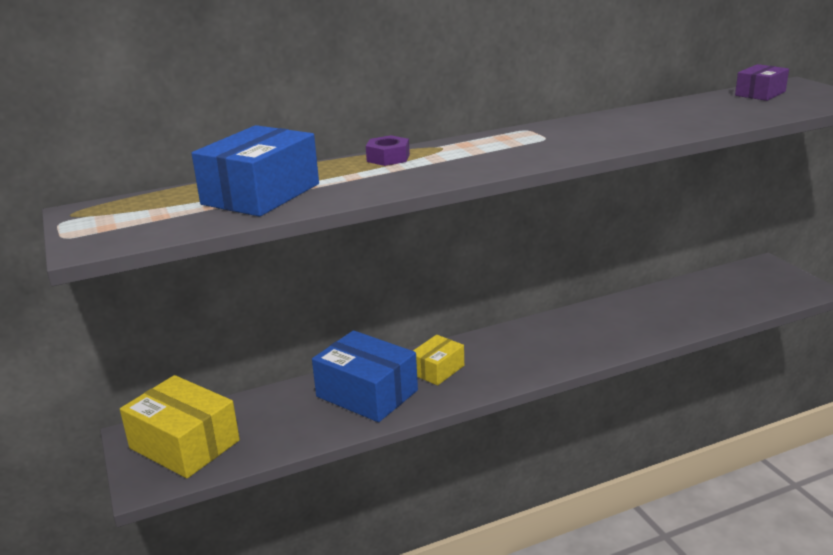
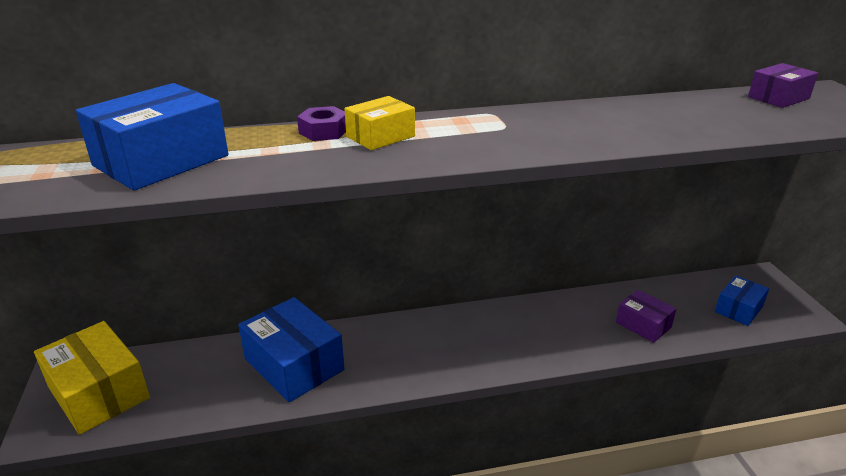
camera: 10 degrees right, 5 degrees up
(437, 370) = (374, 348): yellow box -> yellow box (380, 136)
(675, 316) = (643, 325): none -> purple box
(753, 292) = (738, 309): none -> blue box

